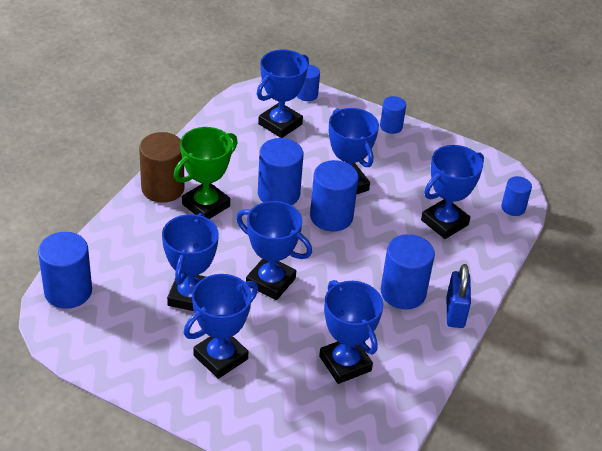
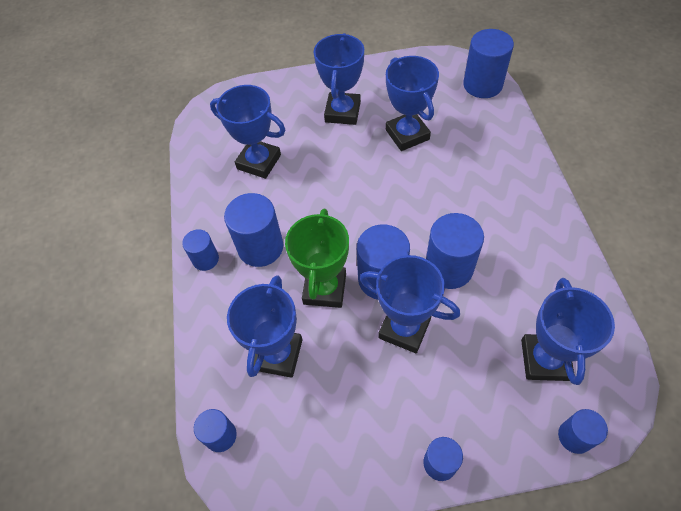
camera: 150 degrees right, 15 degrees up
(163, 188) = (538, 200): brown cylinder -> none
(206, 205) = (488, 210): green trophy -> green trophy (325, 289)
(270, 282) = (367, 183): blue trophy -> none
(455, 312) = (205, 259): blue padlock -> blue cylinder

